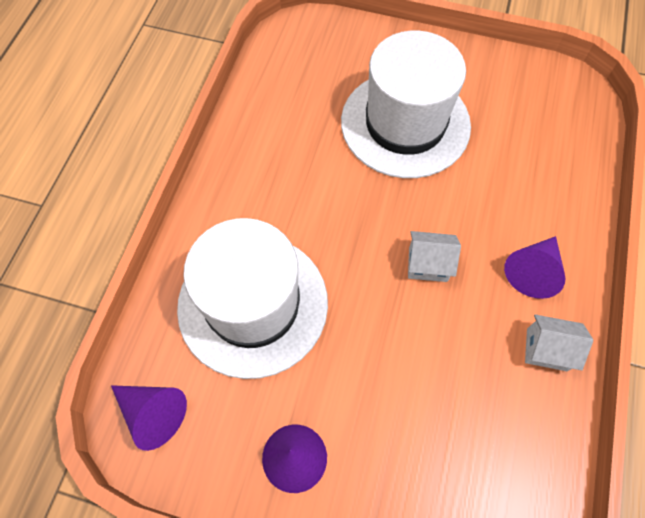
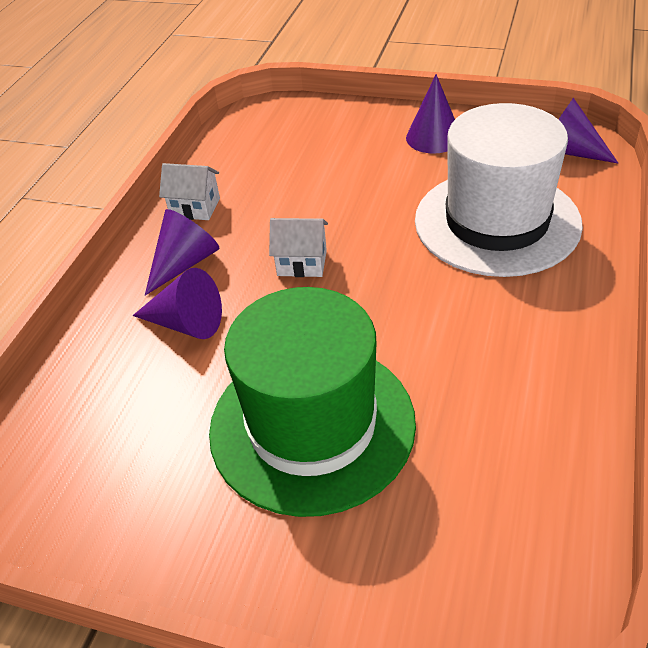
camera: 175 degrees left, 20 degrees down
(405, 123) = (312, 425): white hat -> green hat
(511, 206) = (186, 323): none -> purple cone

